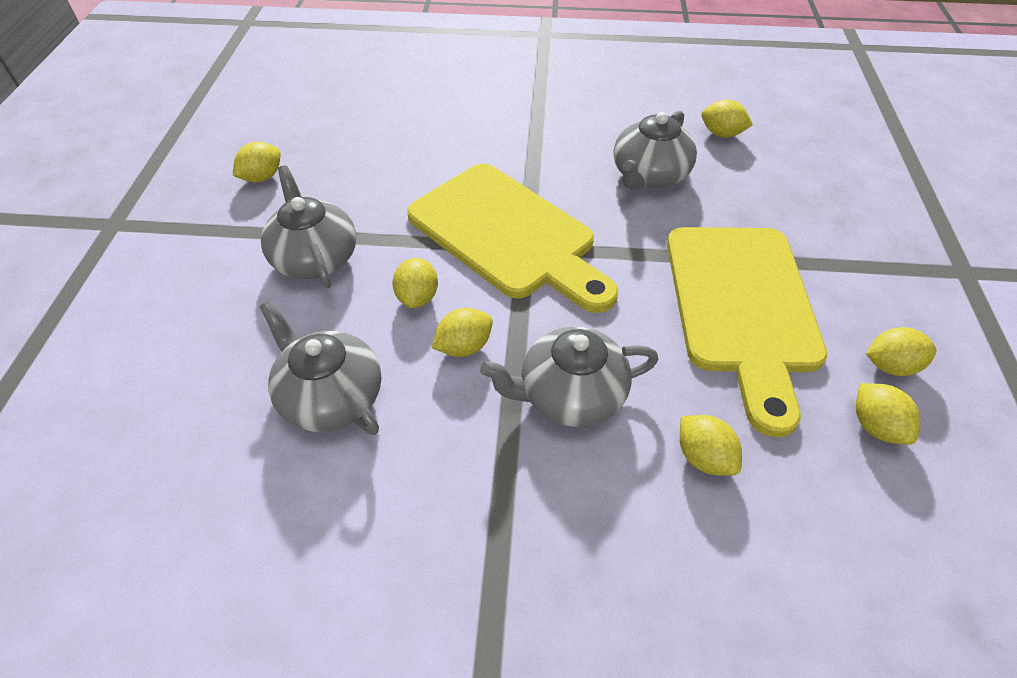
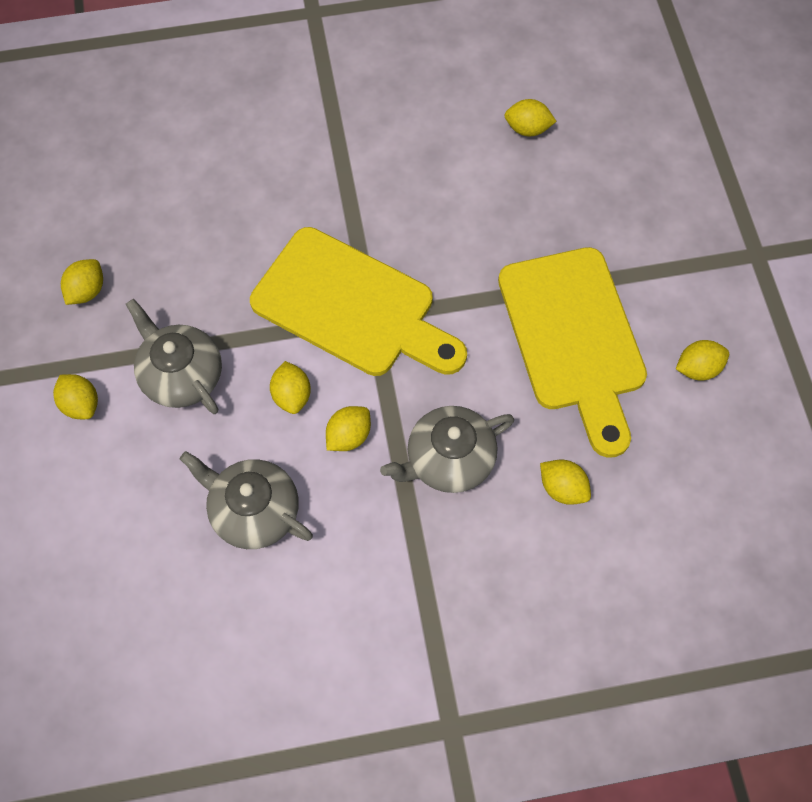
camera: 15 degrees left, 15 degrees up
(649, 175) = (467, 201): grey teapot -> none
(875, 426) = (688, 428): yellow lemon -> yellow lemon (81, 404)

